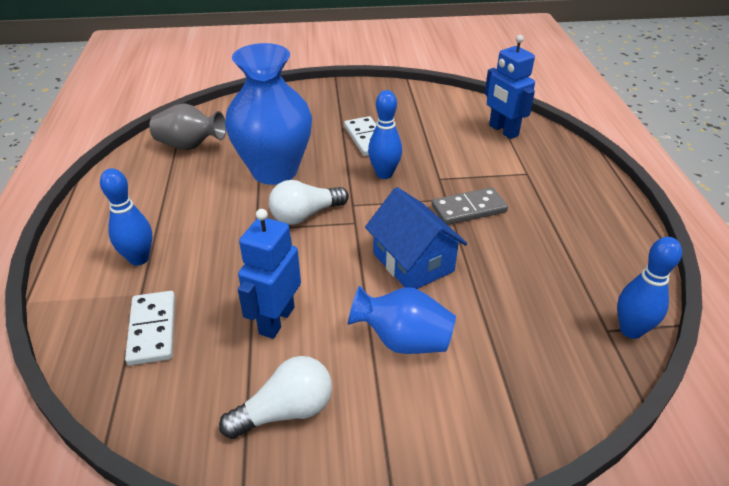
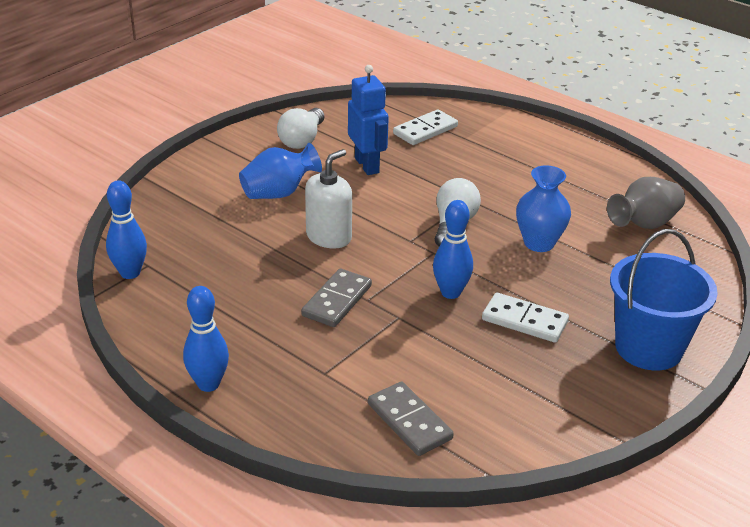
camera: 135 degrees right, 5 degrees down
(139, 259) = (503, 148): blue bowling pin -> blue bowling pin (208, 384)
(153, 329) = (425, 130): white domino -> white domino turned 75 degrees counterclockwise
(274, 171) = (539, 243): blue vase -> blue vase, size x0.59
(327, 99) = (648, 348): none -> blue bucket
(413, 262) = (329, 237): blue house -> white soap dispenser
(503, 131) = (409, 421): blue robot -> grey domino

